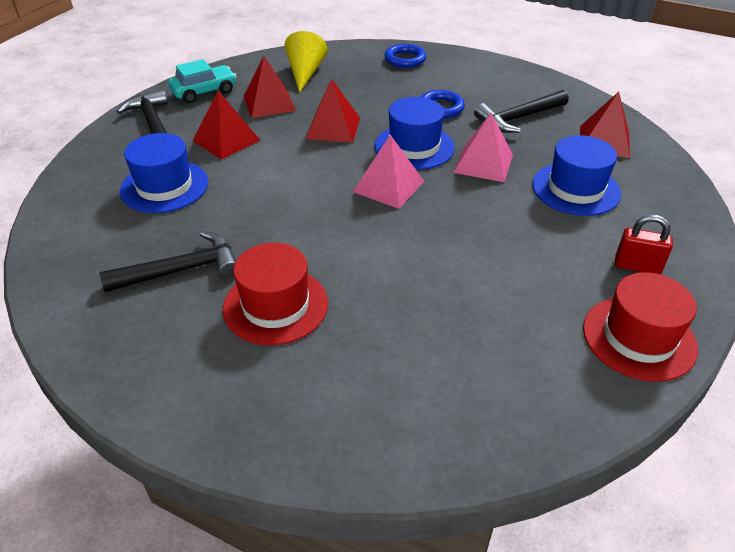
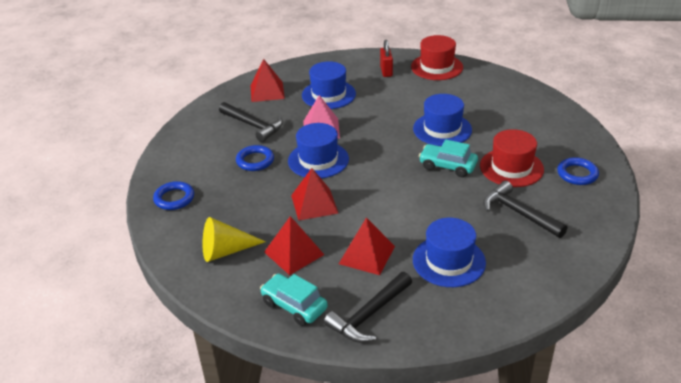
camera: 110 degrees left, 5 degrees down
(201, 376) = (577, 174): none -> blue ring
(326, 243) = (447, 166): none -> turquoise car
(388, 186) = (373, 159): pink pyramid -> none
(420, 270) = (442, 129): none -> blue hat

